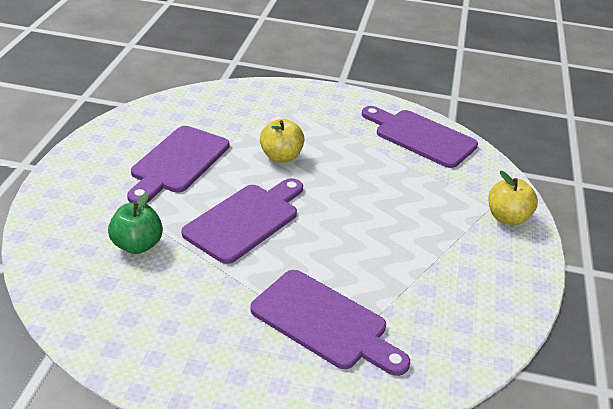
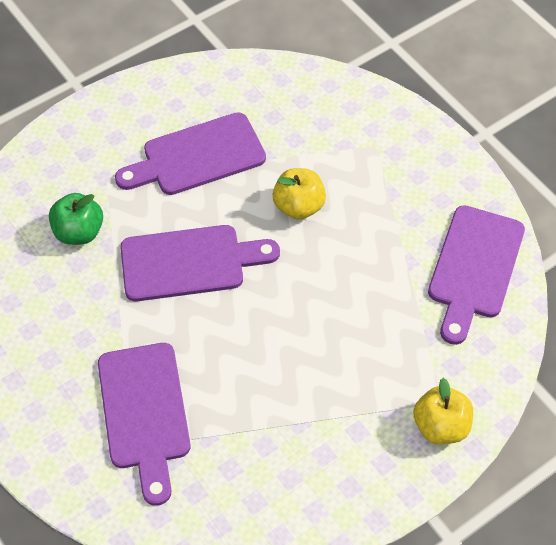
camera: 45 degrees right, 20 degrees up
(421, 137) = (474, 268): purple cutting board -> purple cutting board turned 150 degrees counterclockwise

